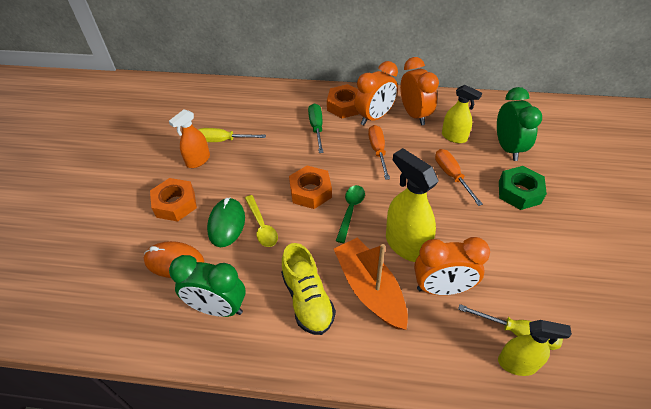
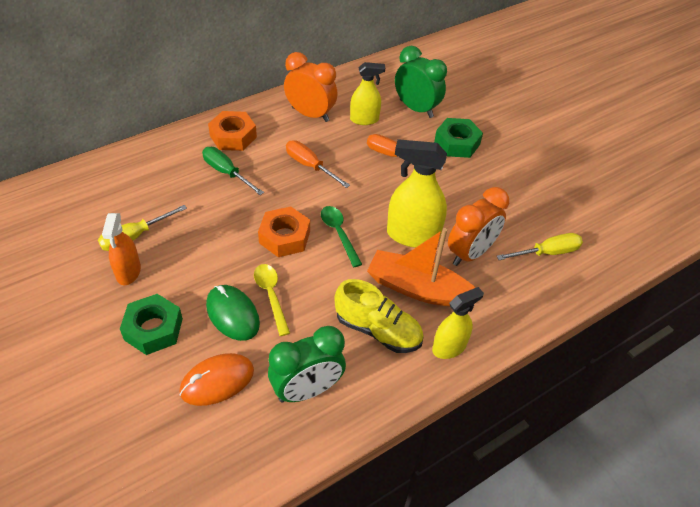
camera: 45 degrees left, 0 degrees up
(175, 204) = (153, 329): orange nut -> green nut
(262, 226) = (271, 295): yellow spoon -> yellow spoon turned 135 degrees counterclockwise
(374, 117) = (274, 134): orange clock -> none
(517, 363) = (564, 274): yellow spray bottle -> yellow spray bottle (449, 347)

